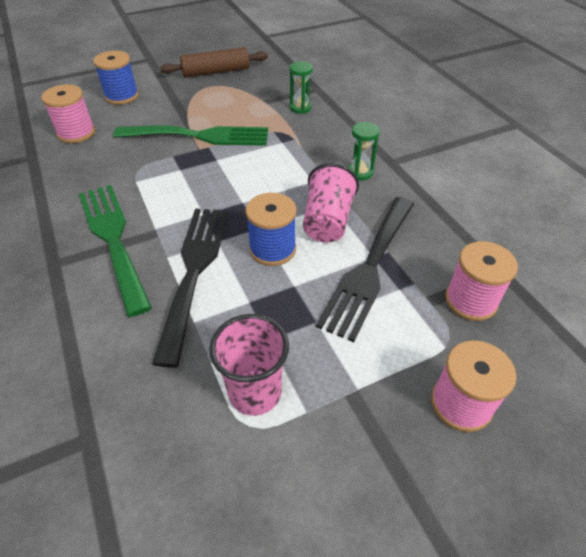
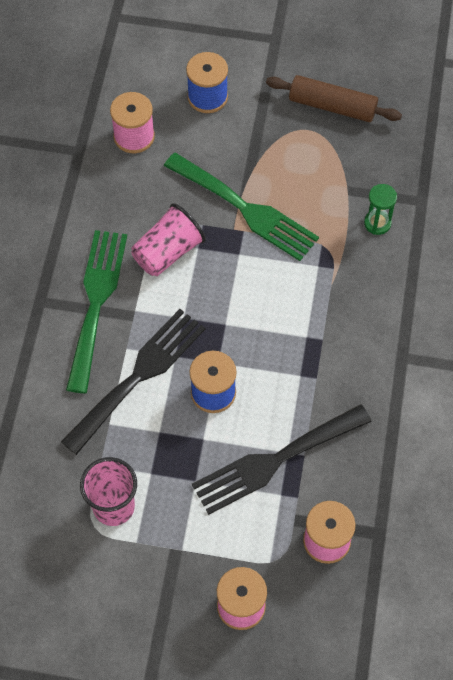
camera: 35 degrees right, 15 degrees up
(327, 221) = (281, 392): pink cup -> pink cup (168, 252)
(360, 172) = (359, 352): green hourglass -> none

